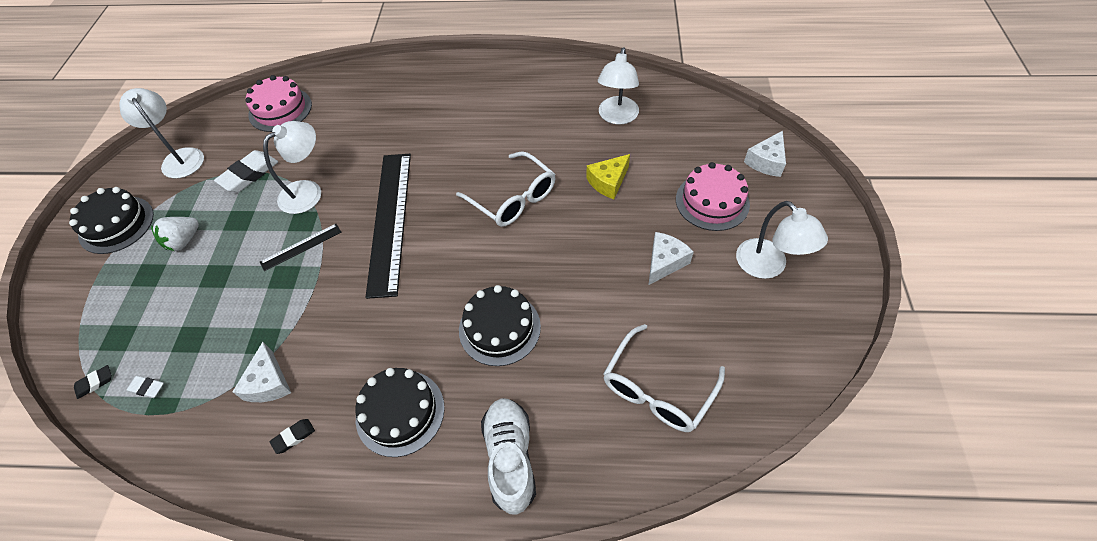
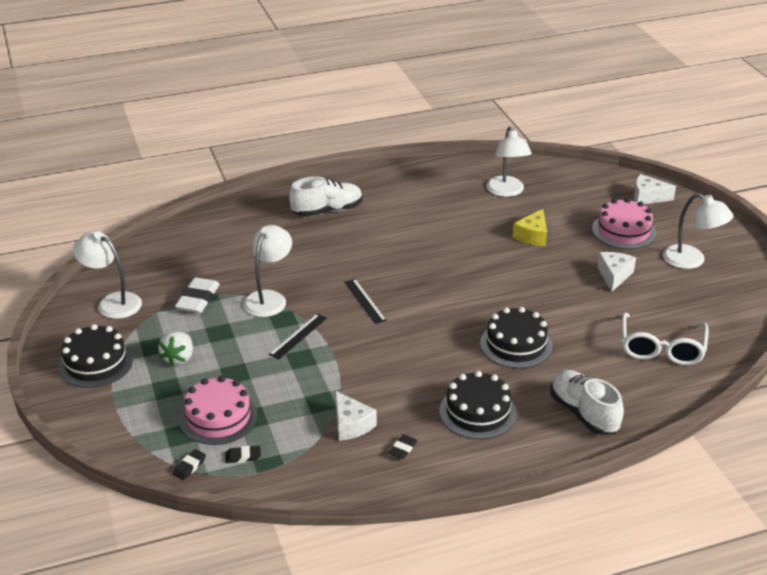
camera: 25 degrees left, 20 degrees down
(147, 388) = (243, 456): white eraser -> black eraser
(280, 109) = (183, 247): pink cake -> pink cake (218, 417)
(390, 220) = (365, 301): black ruler -> black ruler, size x0.45
(430, 99) = (327, 211): none -> white shoe
(512, 198) = (460, 263): white glasses -> none
(766, 161) = (647, 197): white cheese -> white cheese turned 90 degrees clockwise

